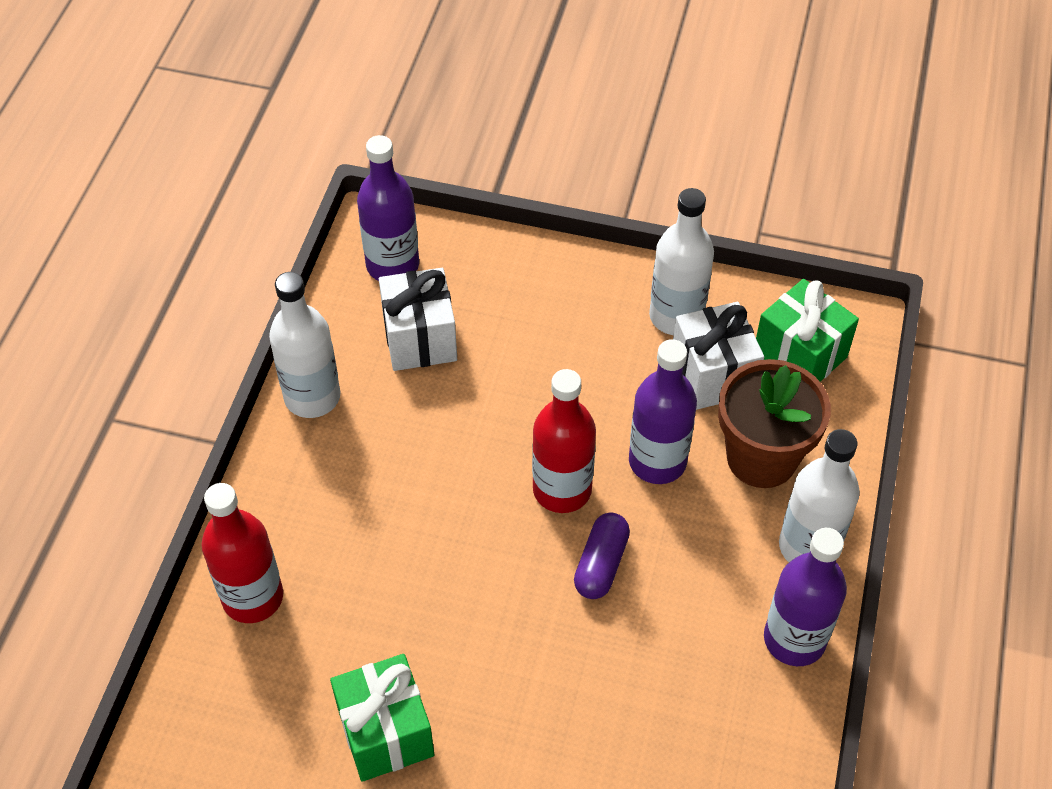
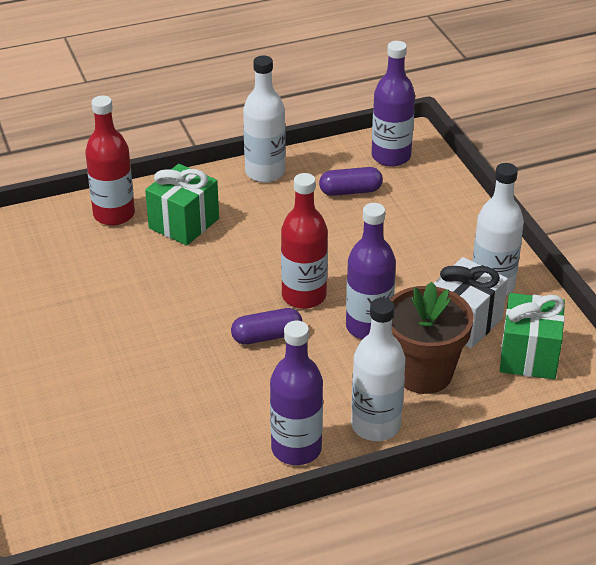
camera: 55 degrees right, 15 degrees down
(385, 732) = (73, 302): green gift -> green gift (184, 223)
(420, 338) = (350, 191): white gift -> purple capsule

